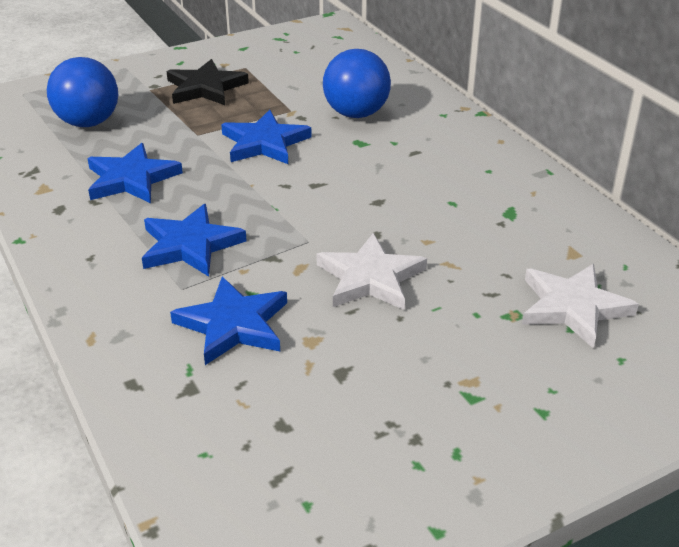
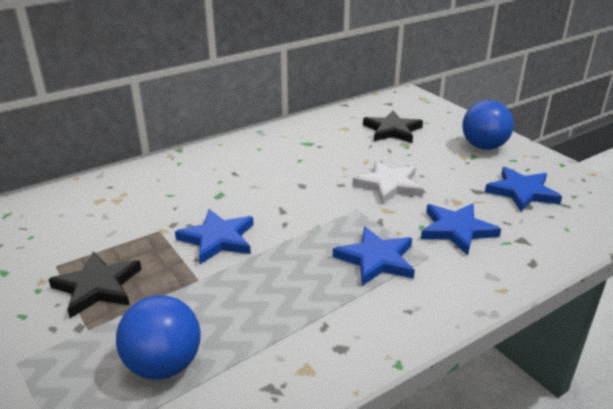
camera: 95 degrees left, 5 degrees down
(131, 179) = (282, 308): blue star -> blue star (522, 192)
(356, 114) = (172, 198): blue ball -> blue ball (483, 147)
(573, 307) = (392, 130): white star -> black star

